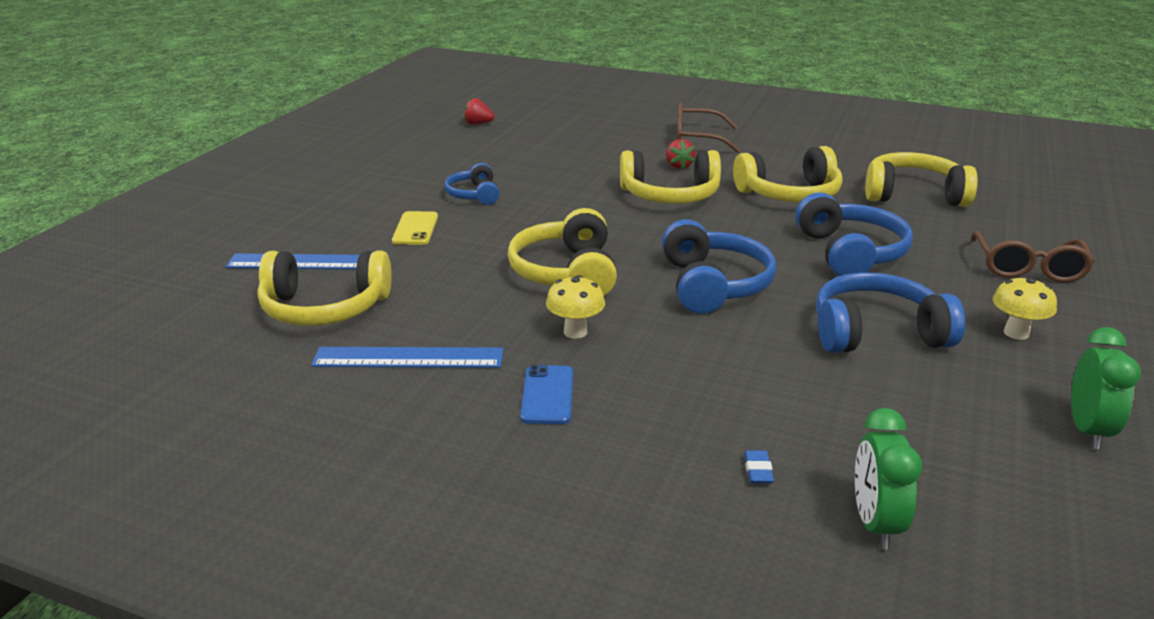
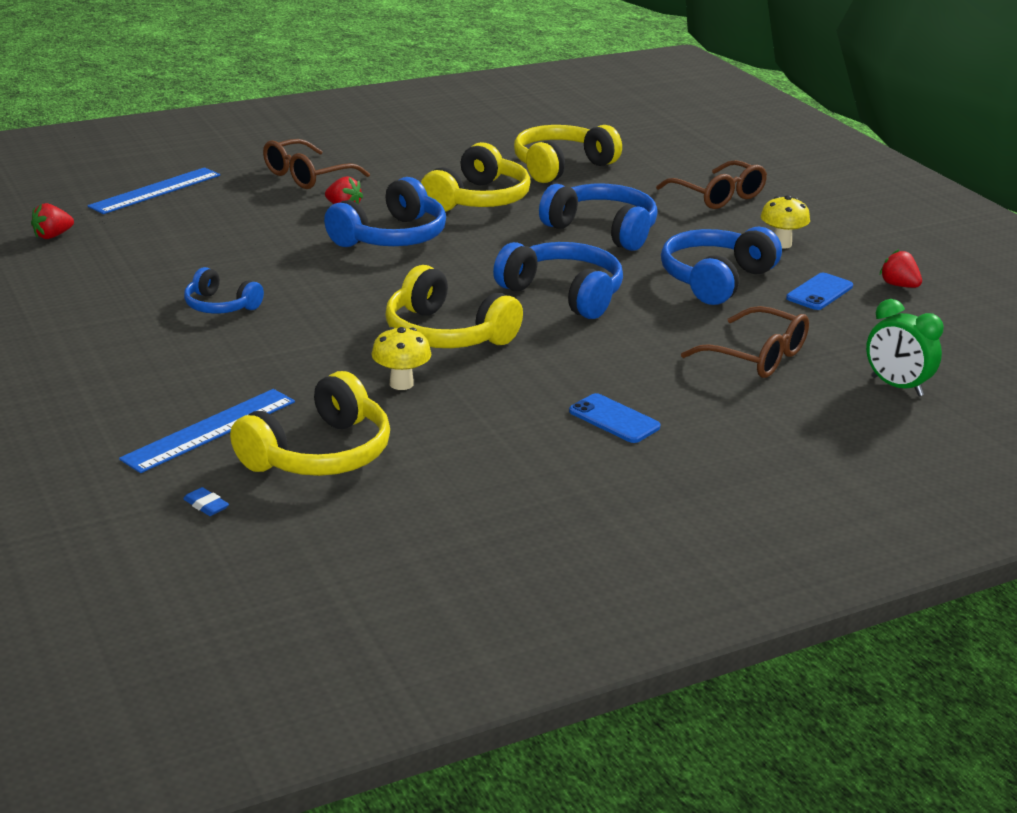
camera: 50 degrees left, 0 degrees up
(408, 358) = (472, 449): blue ruler -> blue ruler (155, 191)
(415, 229) = (239, 358): yellow phone -> none
(575, 332) = (544, 371): yellow mushroom -> yellow mushroom (401, 384)
(670, 195) = (391, 237): yellow headphones -> blue headphones
(758, 470) = (803, 393): blue eraser -> blue eraser (206, 505)
(779, 415) = (757, 357): none -> brown glasses
(970, 392) = (819, 292): none -> blue phone
(1088, 430) = (899, 285): green clock -> red strawberry

